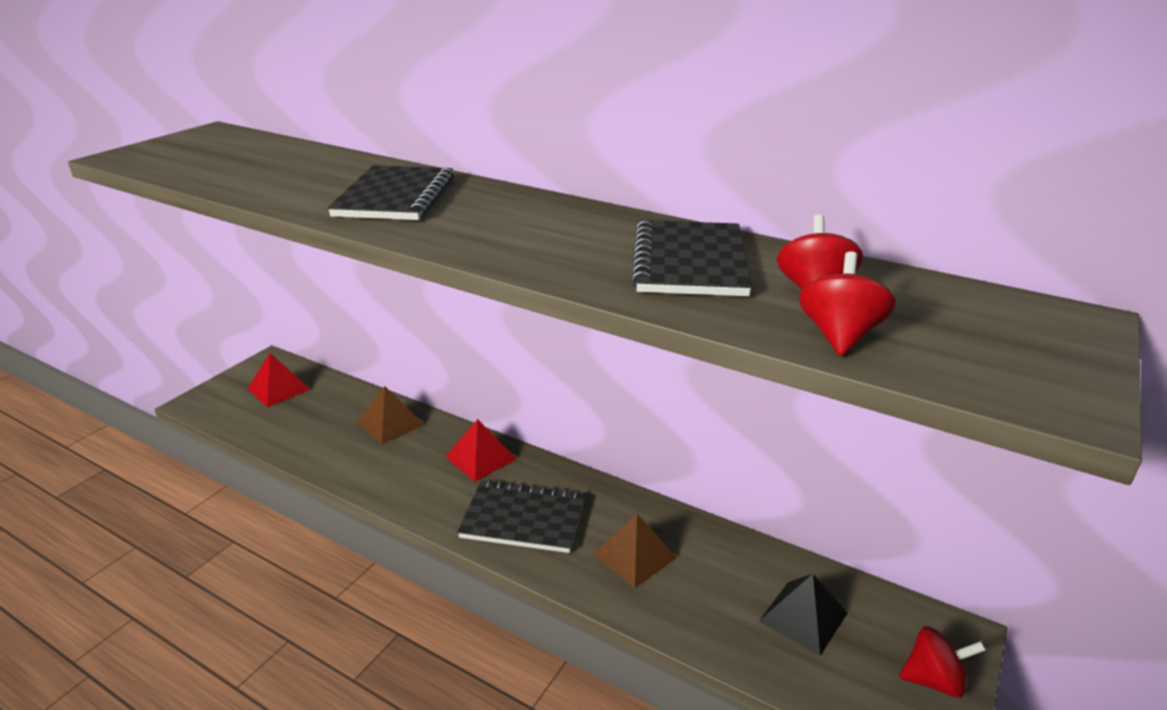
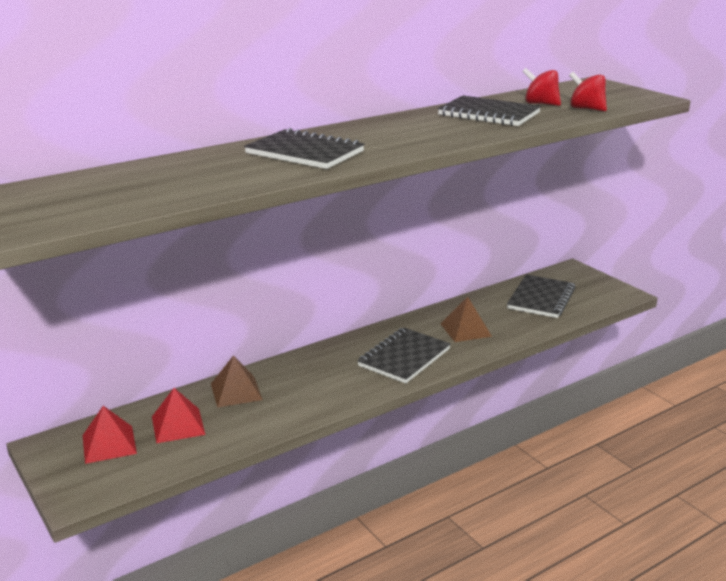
camera: 65 degrees left, 5 degrees down
(480, 458) = (322, 360): red pyramid -> red pyramid (178, 425)
(803, 617) = (541, 298): black pyramid -> black notebook
(933, 680) = (594, 283): red spinning top -> none

